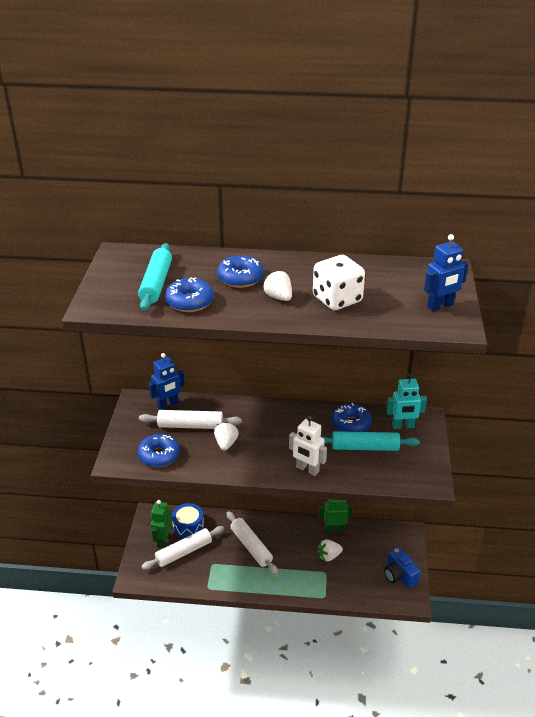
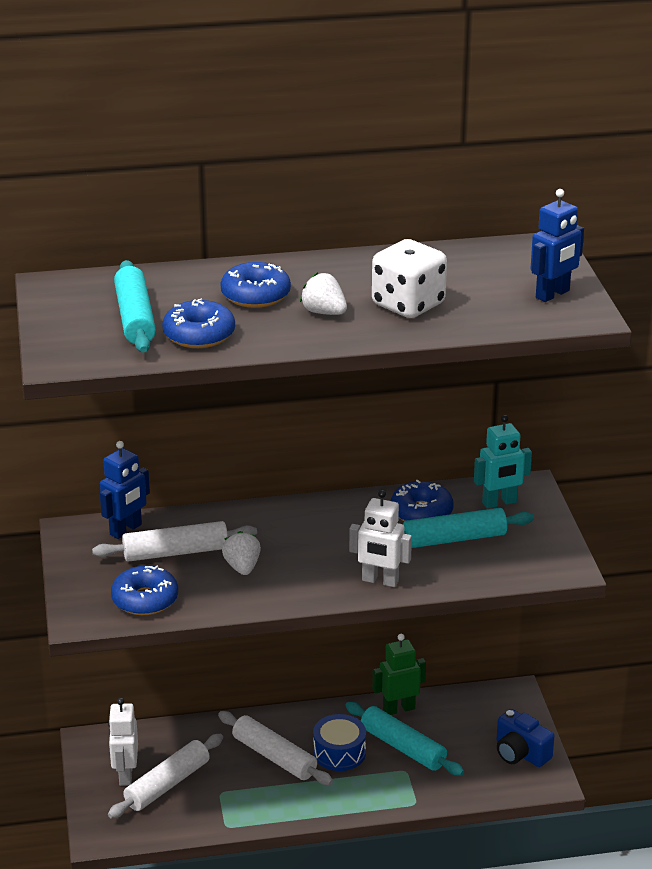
camera: 15 degrees left, 5 degrees down
(163, 540) = (125, 775): green robot -> white robot
(188, 526) = (159, 746): blue drum -> blue drum (339, 752)
(329, 556) = (403, 747): white strawberry -> turquoise rolling pin

